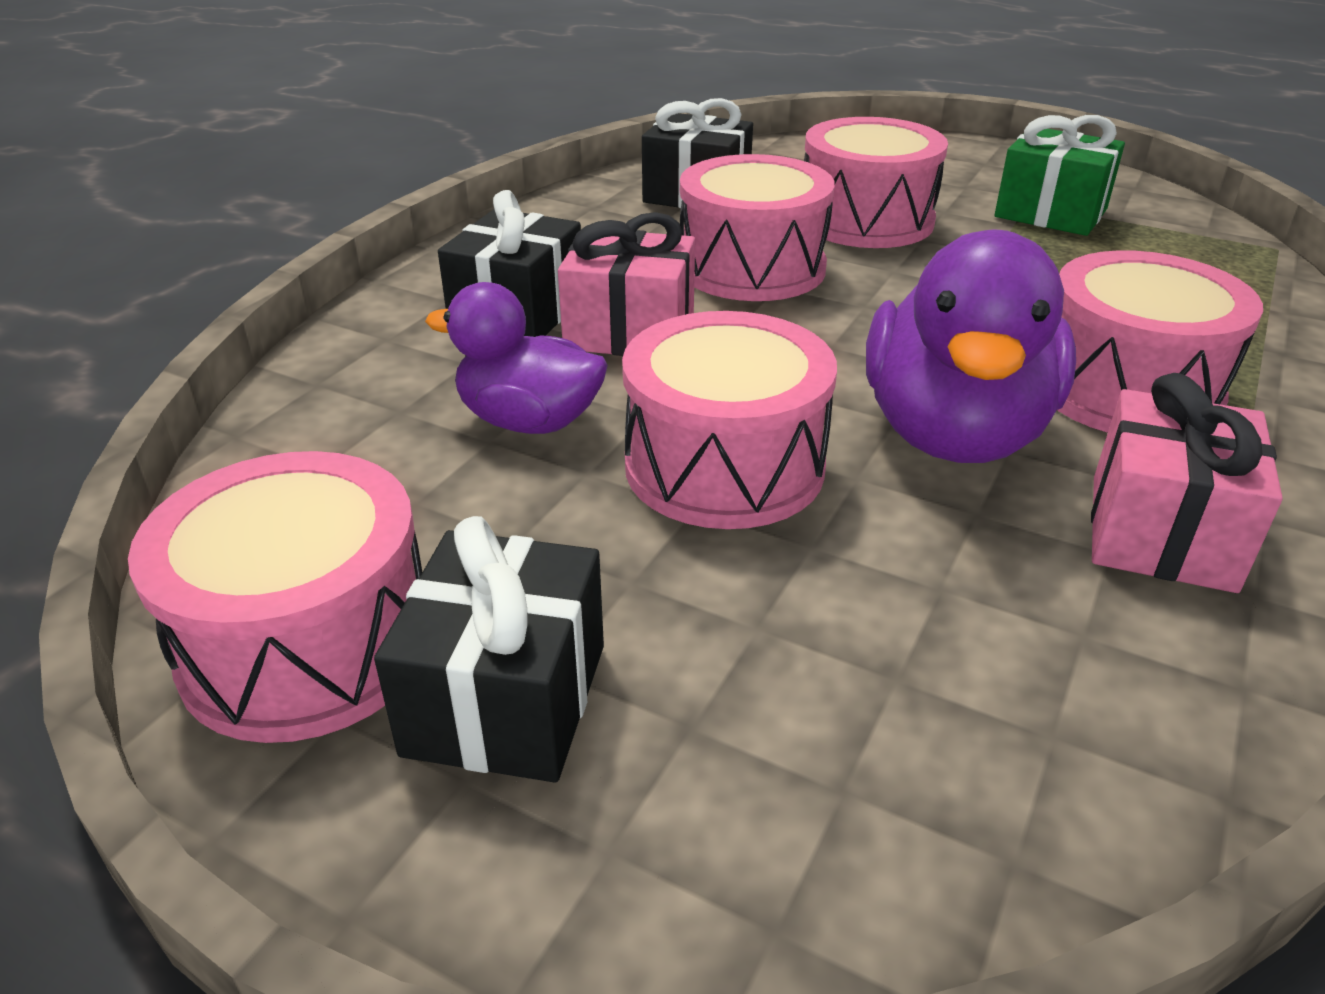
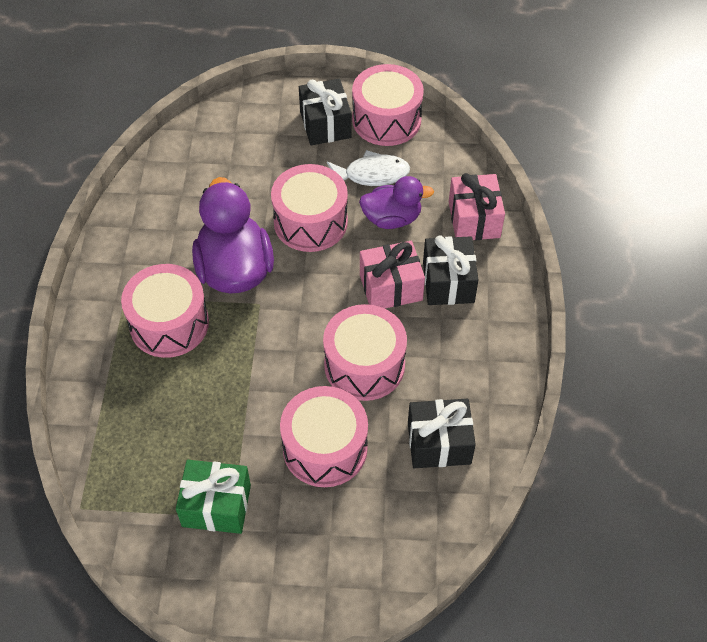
camera: 155 degrees right, 20 degrees up
(492, 516) = (372, 174): none -> white fish
(1161, 532) = (158, 243): pink gift -> pink gift (474, 219)

